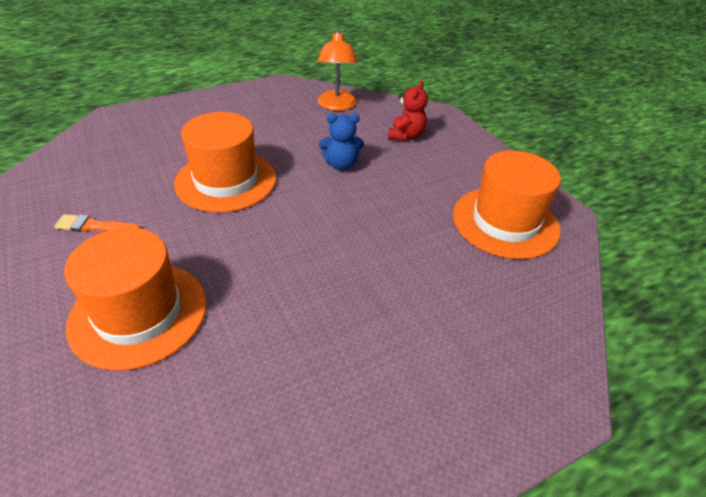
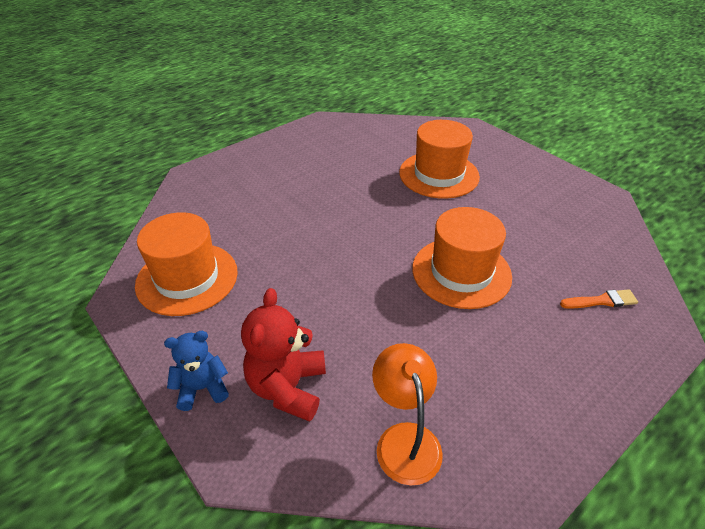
camera: 170 degrees right, 0 degrees up
(94, 226) = (523, 214): orange brush -> orange brush (601, 301)
(341, 165) = (358, 316): blue teddy bear -> blue teddy bear (202, 388)
(406, 136) = (288, 387): red teddy bear -> red teddy bear, size x1.54

